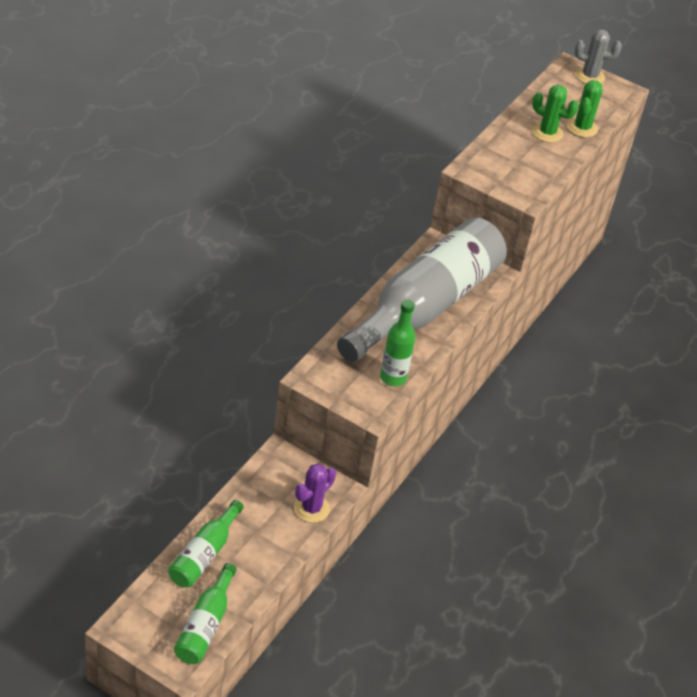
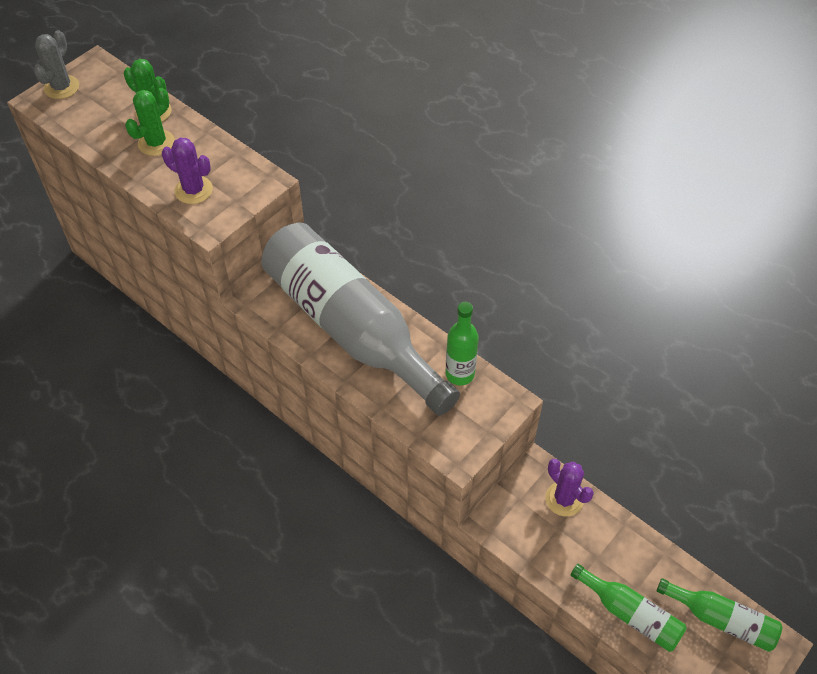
camera: 75 degrees left, 10 degrees up
(502, 158) = (193, 190): none -> purple cactus

